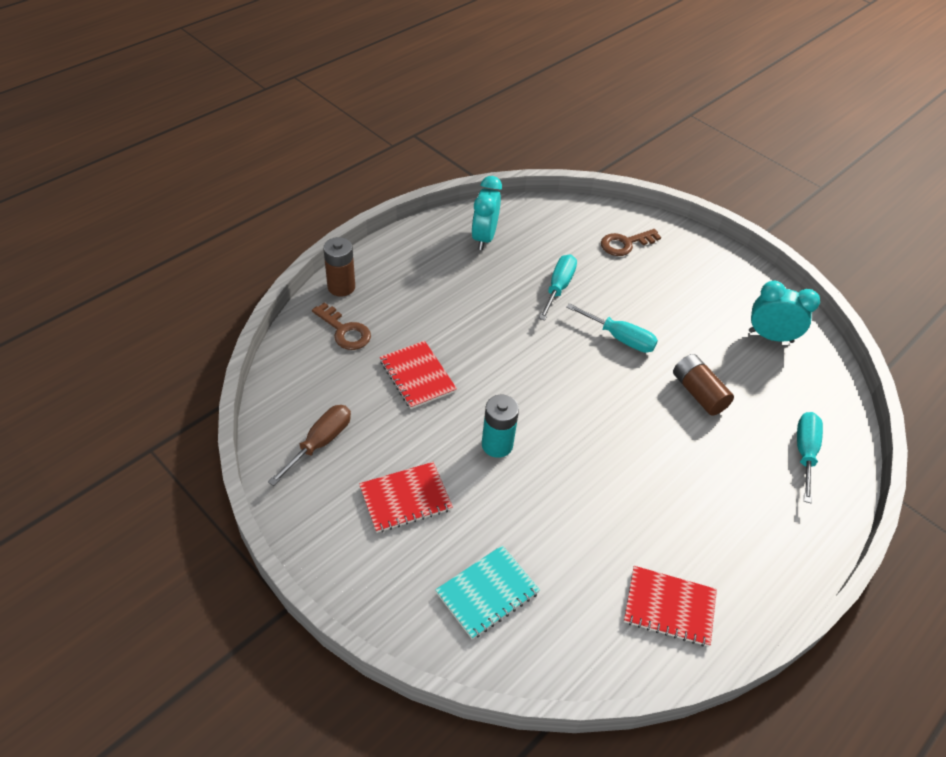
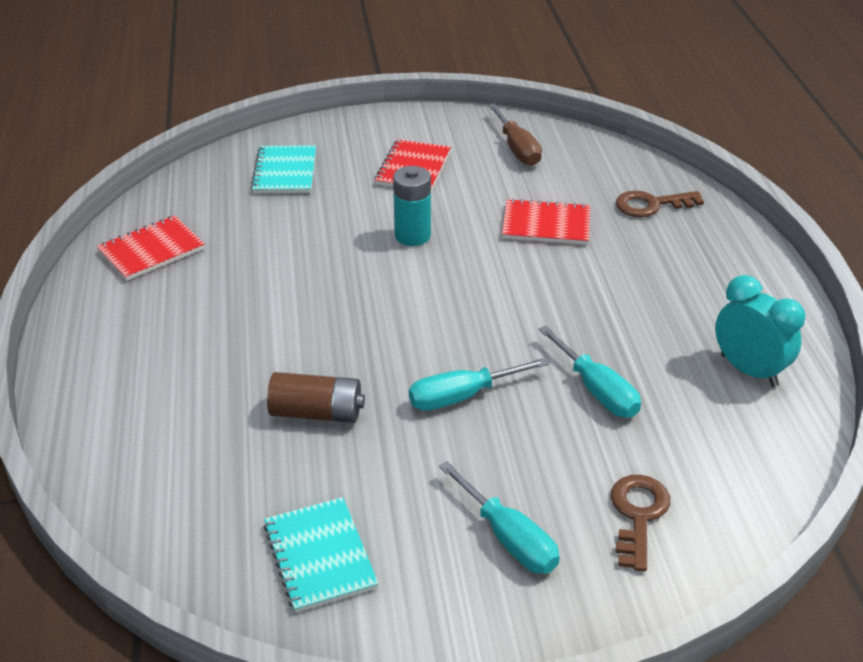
camera: 130 degrees right, 10 degrees down
(341, 287) = (726, 225): brown battery -> none
(770, 336) = (320, 556): turquoise clock -> turquoise notebook
(805, 452) = (147, 448): turquoise screwdriver -> turquoise screwdriver (508, 538)

